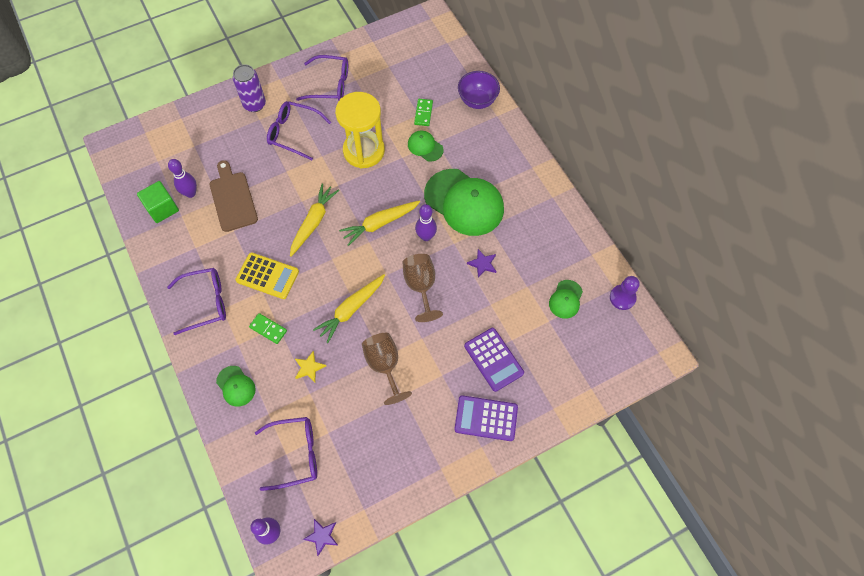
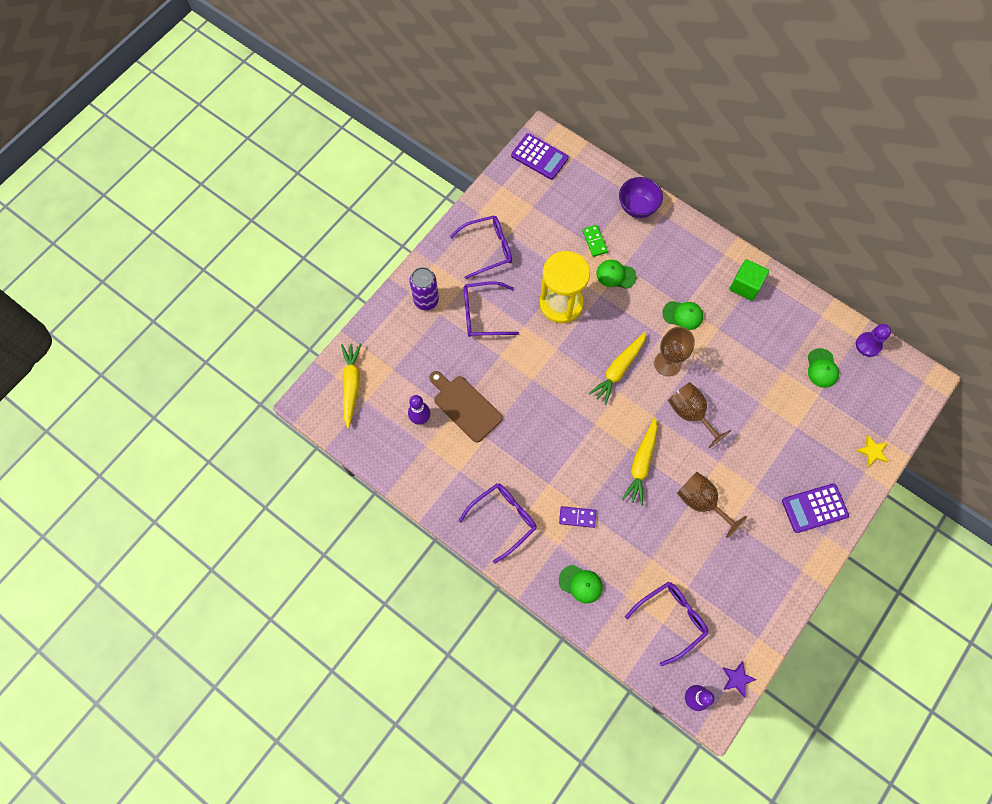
camera: 25 degrees left, 5 degrees up
(162, 208) = (402, 446): green cube -> green cube (745, 286)
(267, 276) = (545, 467): yellow calculator -> none
(268, 329) = (577, 517): green domino -> purple domino
(309, 368) = (636, 535): yellow star -> yellow star (872, 451)
(313, 222) = (556, 395): yellow carrot -> yellow carrot (351, 385)
(426, 236) = (667, 363): purple bowling pin -> brown goblet
(464, 202) = (683, 315): green cap -> green cap, size x0.47
(482, 264) = (732, 367): purple star -> none
(493, 359) = (791, 452): purple calculator -> purple calculator (539, 157)

